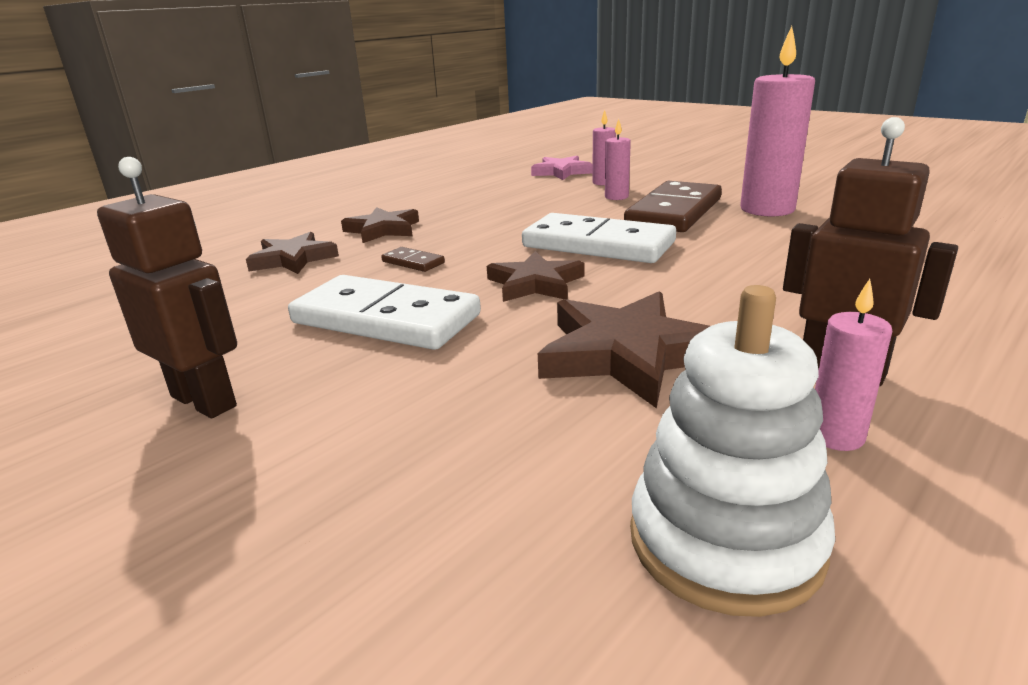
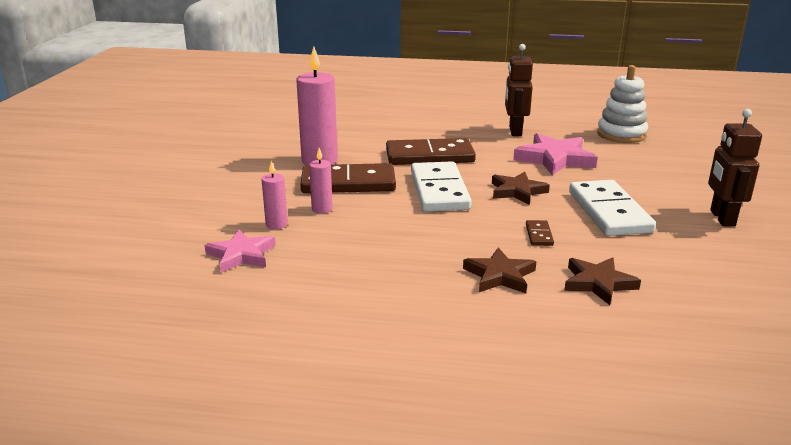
camera: 125 degrees left, 0 degrees up
(627, 354) = (554, 159): brown star -> pink star
(735, 263) = (429, 156): none -> brown domino
(835, 436) = (557, 129): pink candle -> none

